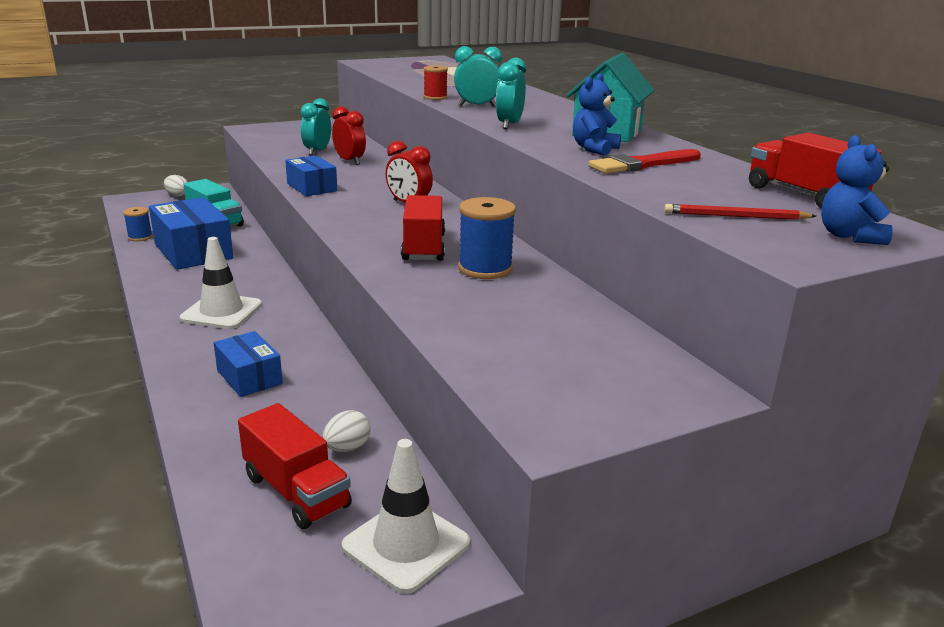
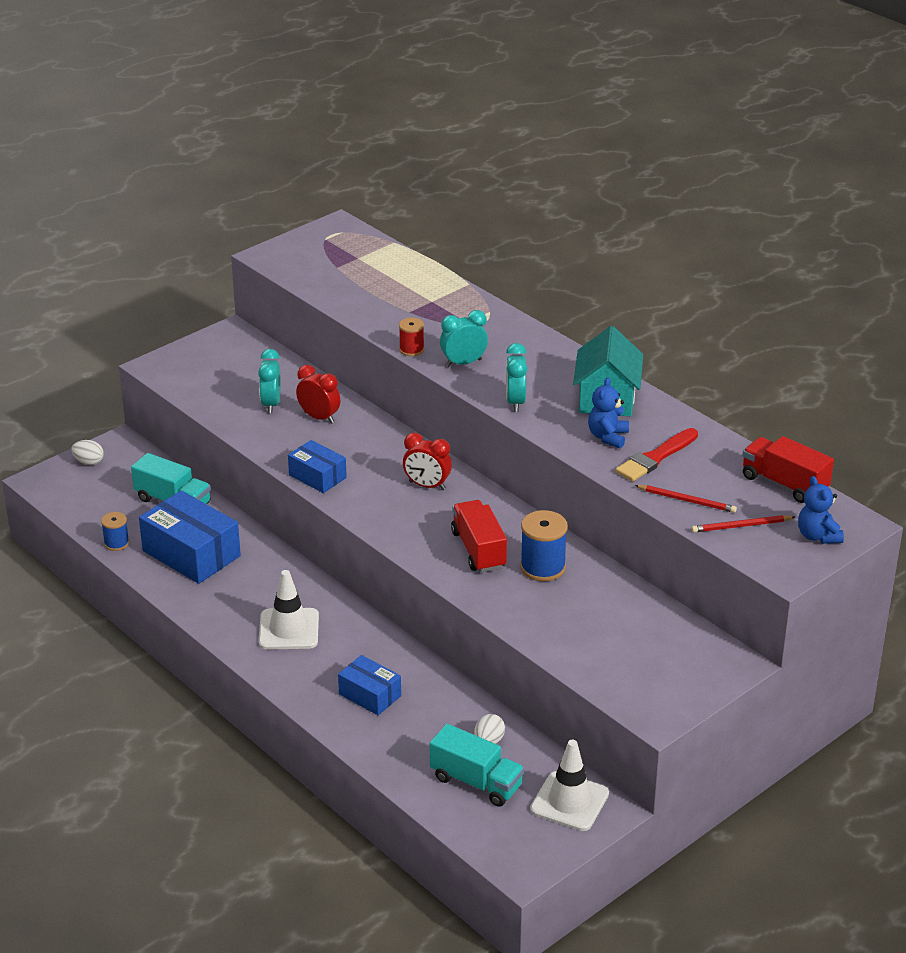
camera: 15 degrees left, 10 degrees up
(296, 491) = (476, 782): red truck -> turquoise truck
(668, 192) = (687, 500): none -> red pencil

